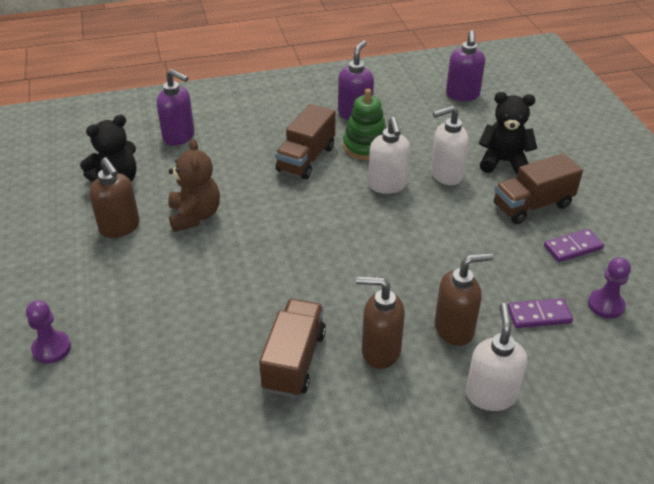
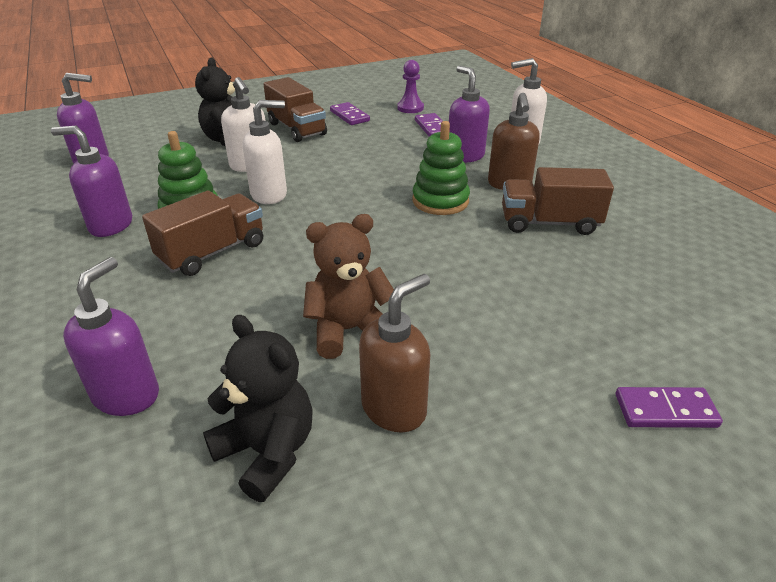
camera: 100 degrees left, 5 degrees down
(51, 348) = (665, 410): purple pawn -> purple domino
(306, 159) = (212, 252): brown truck -> brown truck turned 60 degrees counterclockwise
(354, 289) = (440, 201): none -> green stacking toy
(454, 329) = (465, 156): brown soap dispenser -> purple soap dispenser

